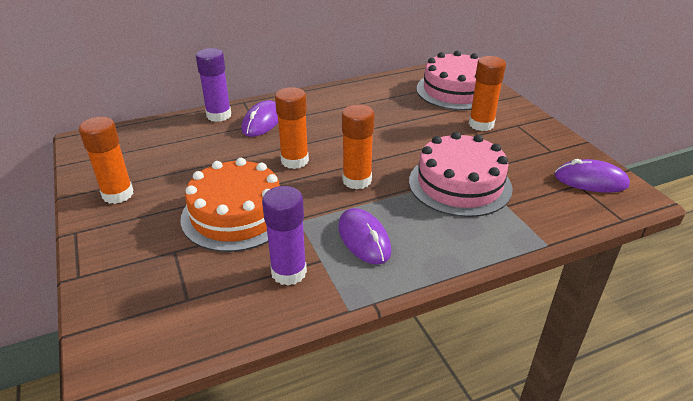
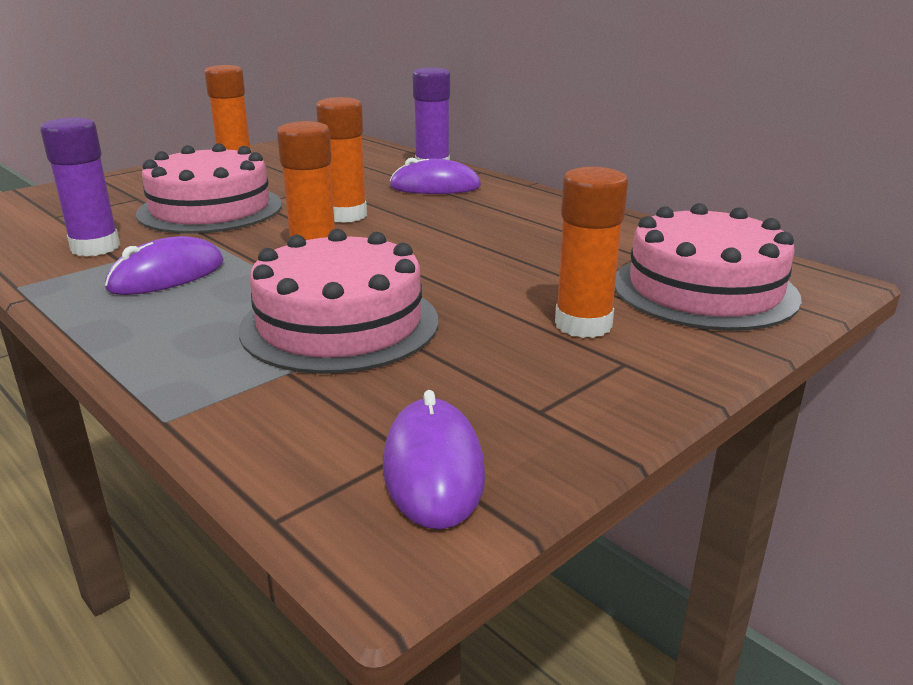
camera: 70 degrees right, 10 degrees down
(236, 214) = (210, 209): orange cake -> pink cake

